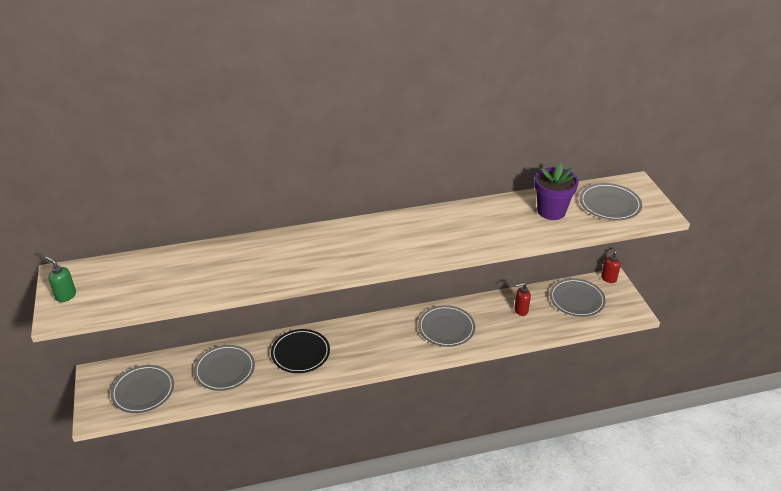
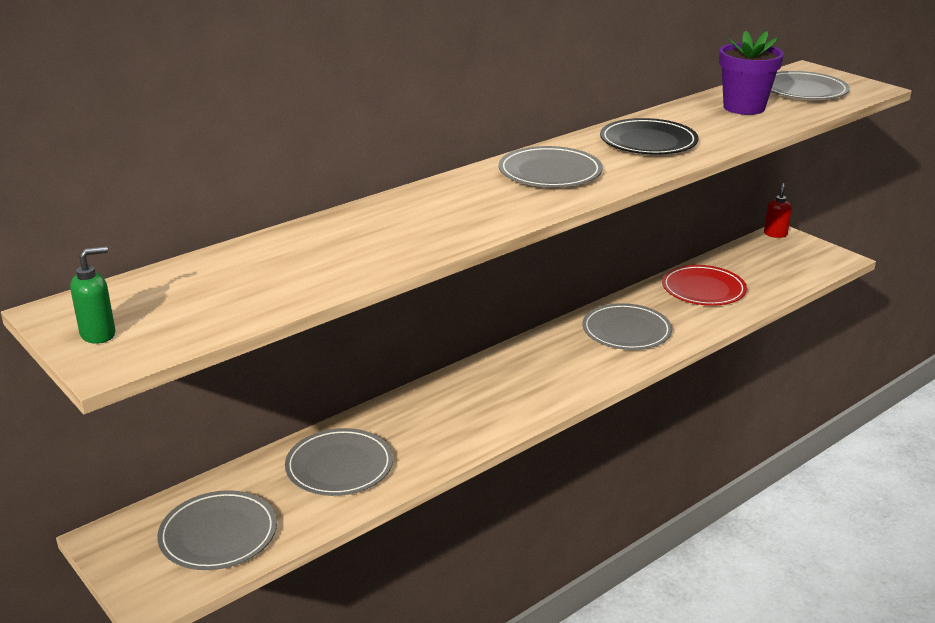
camera: 25 degrees left, 10 degrees down
(66, 296) = (99, 334): green soap dispenser -> green soap dispenser turned 135 degrees clockwise
(300, 353) = (444, 413): black plate -> black plate (648, 142)
(520, 310) = (703, 289): red soap dispenser -> red plate
(576, 300) = (759, 262): grey plate -> grey plate (550, 172)

